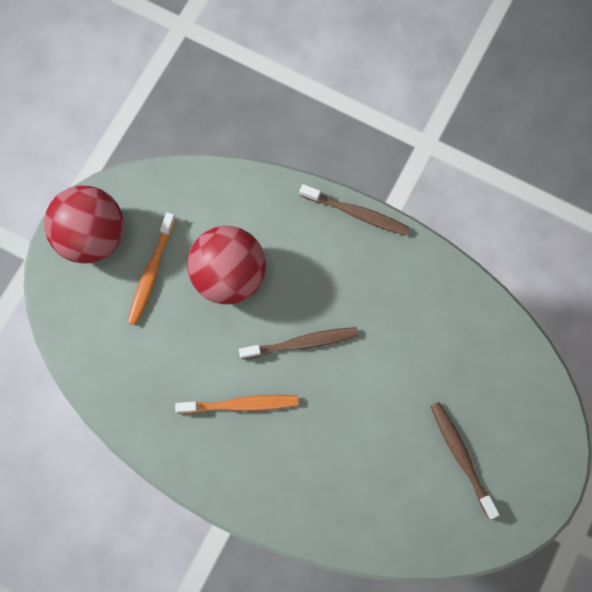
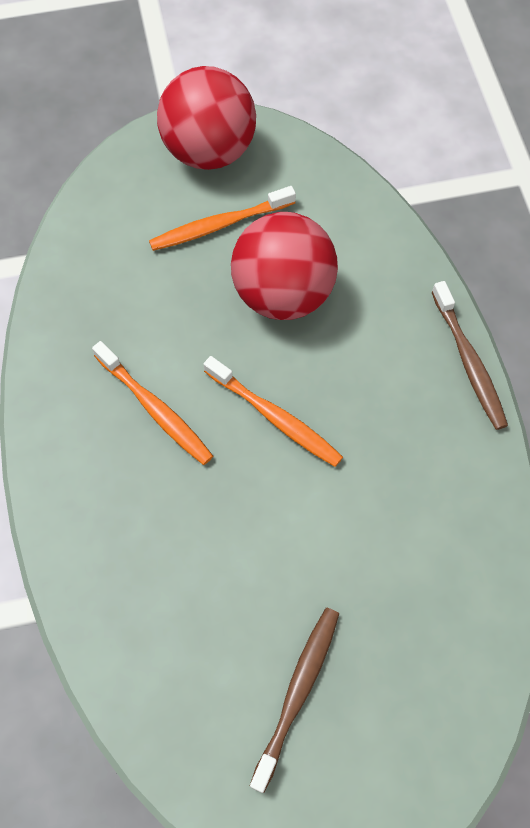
camera: 50 degrees right, 10 degrees down
(302, 343) = (275, 417): brown toothbrush -> orange toothbrush

